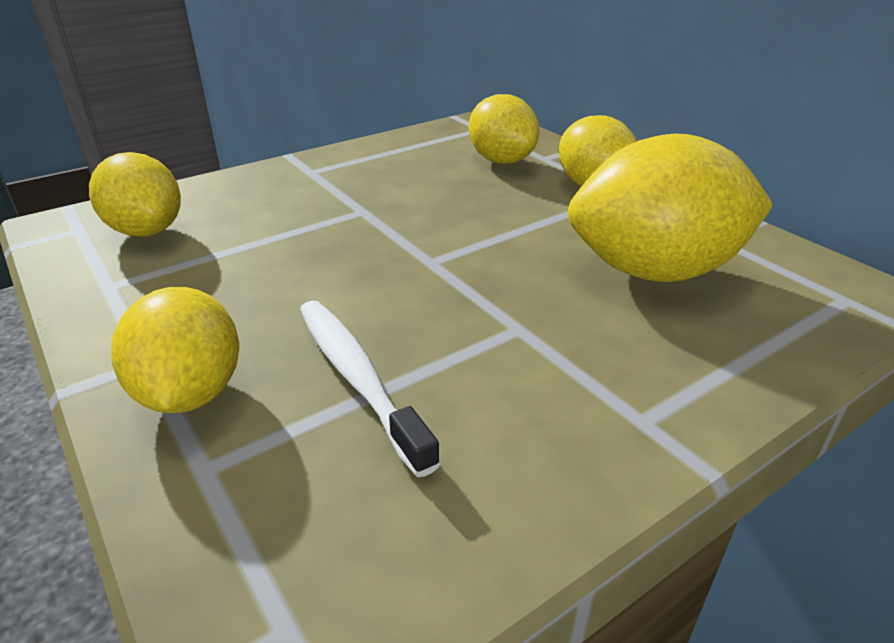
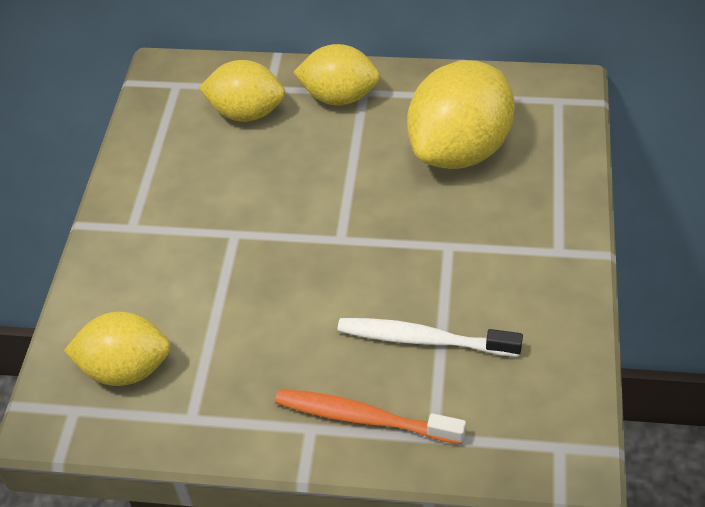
camera: 45 degrees left, 15 degrees up
(190, 393) = (365, 418): yellow lemon -> orange toothbrush

